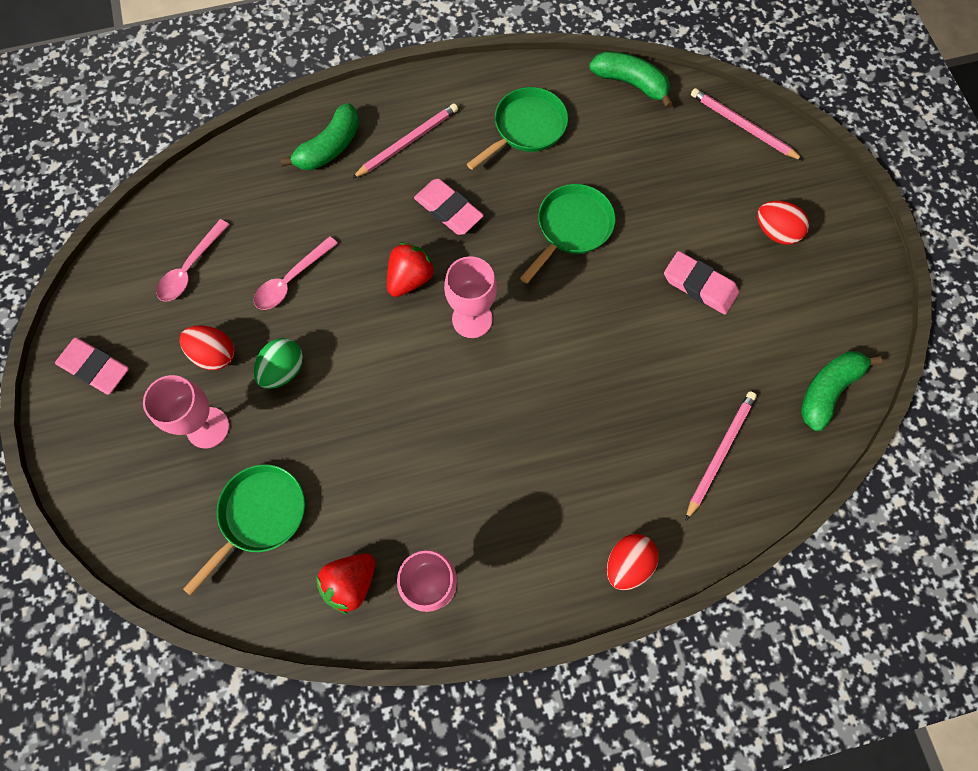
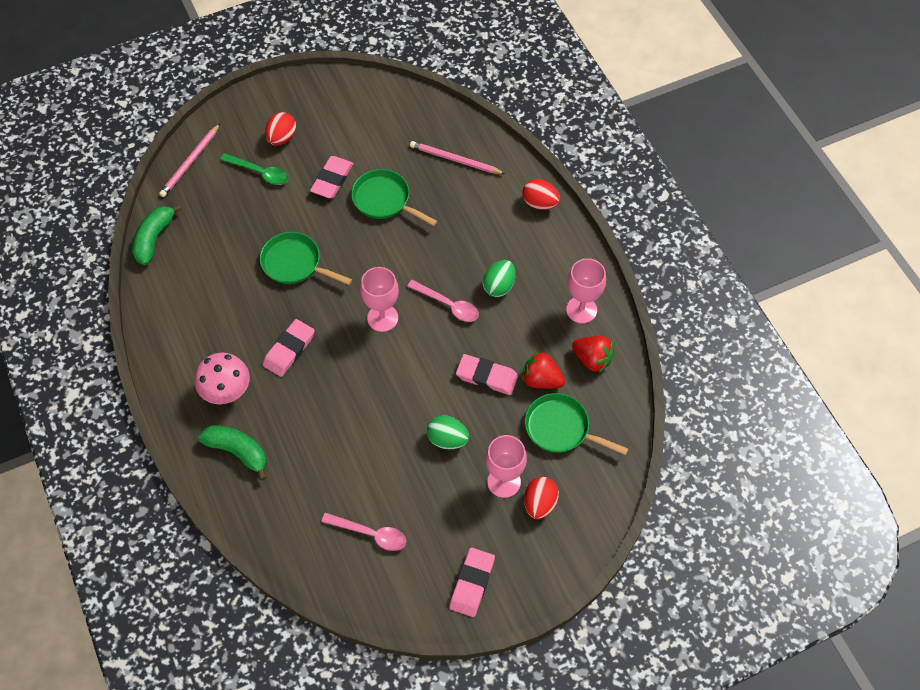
camera: 100 degrees left, 10 degrees down
(214, 354) = (443, 493): red egg -> red egg (539, 503)
(291, 280) = (369, 452): pink spoon -> pink spoon (448, 305)
(358, 433) = (487, 376): none -> pink eraser
(407, 142) = (227, 392): pink pencil -> pink mushroom
(410, 278) = (355, 366): red strawberry -> red strawberry (541, 380)
(493, 475) = (499, 286): none -> green egg
(526, 128) = (205, 306): green pan -> green pan (384, 200)
(719, 201) = (260, 172): none -> green spoon
(827, 390) = (399, 105): green banana -> none

